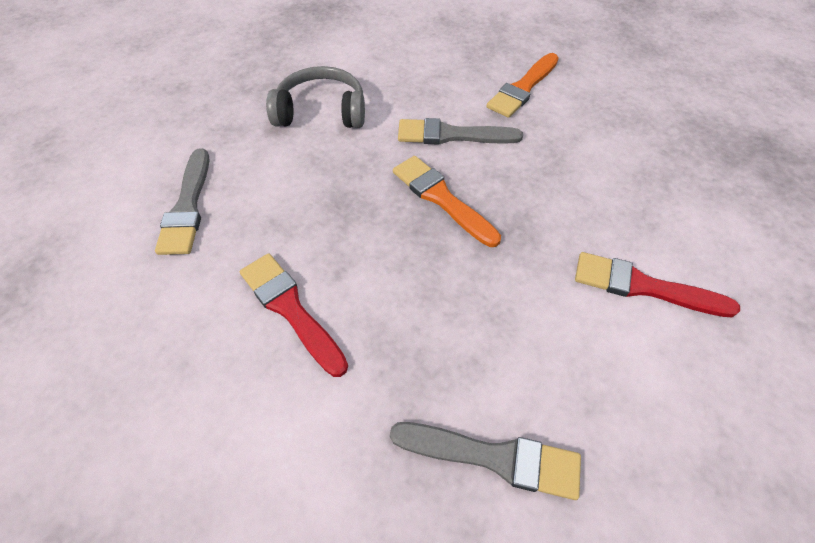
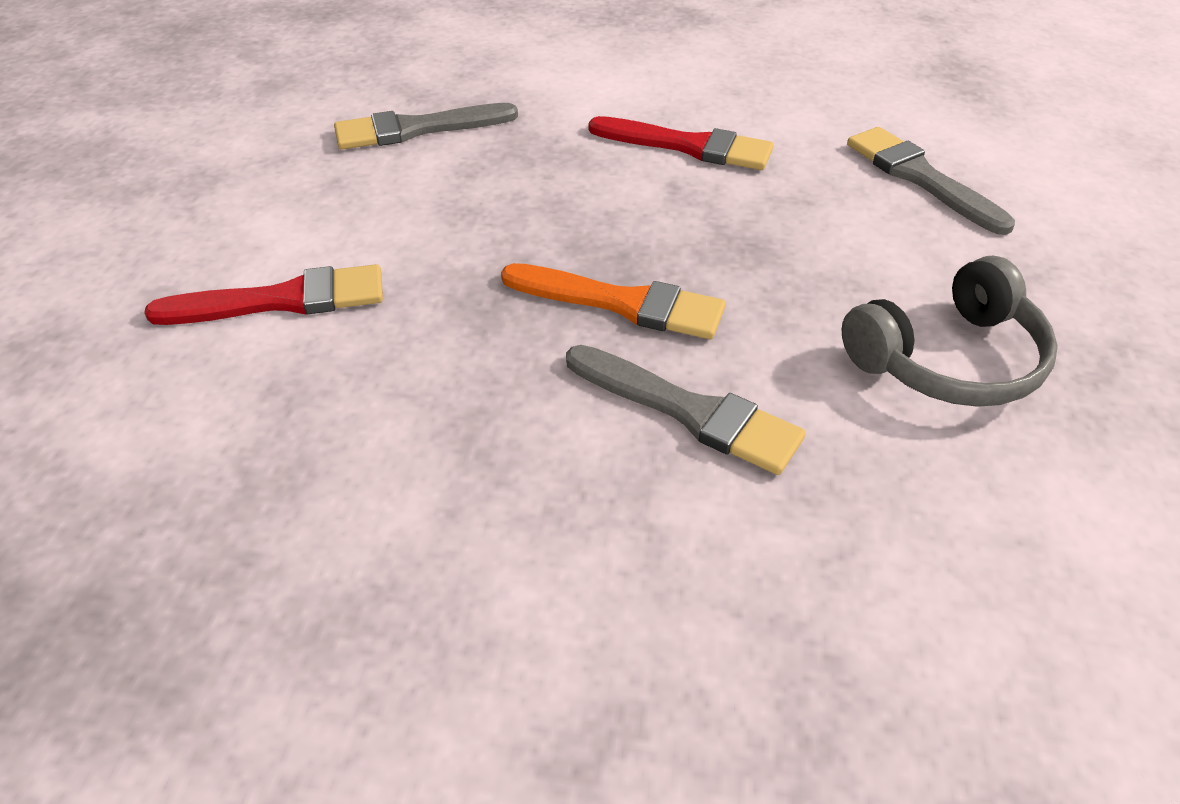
camera: 150 degrees right, 10 degrees down
(451, 135) = (689, 411): grey brush -> grey brush turned 60 degrees clockwise
(523, 88) = (627, 605): orange brush -> none

